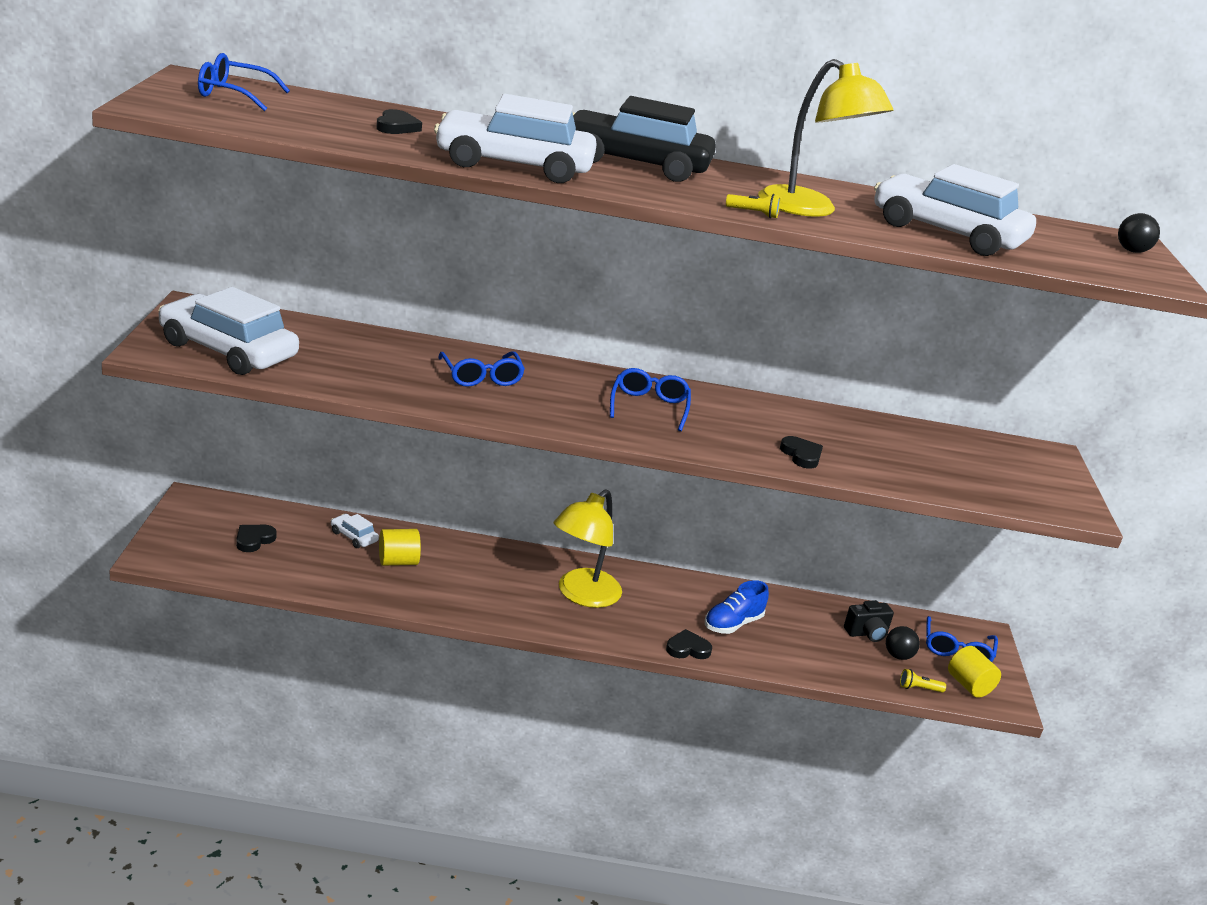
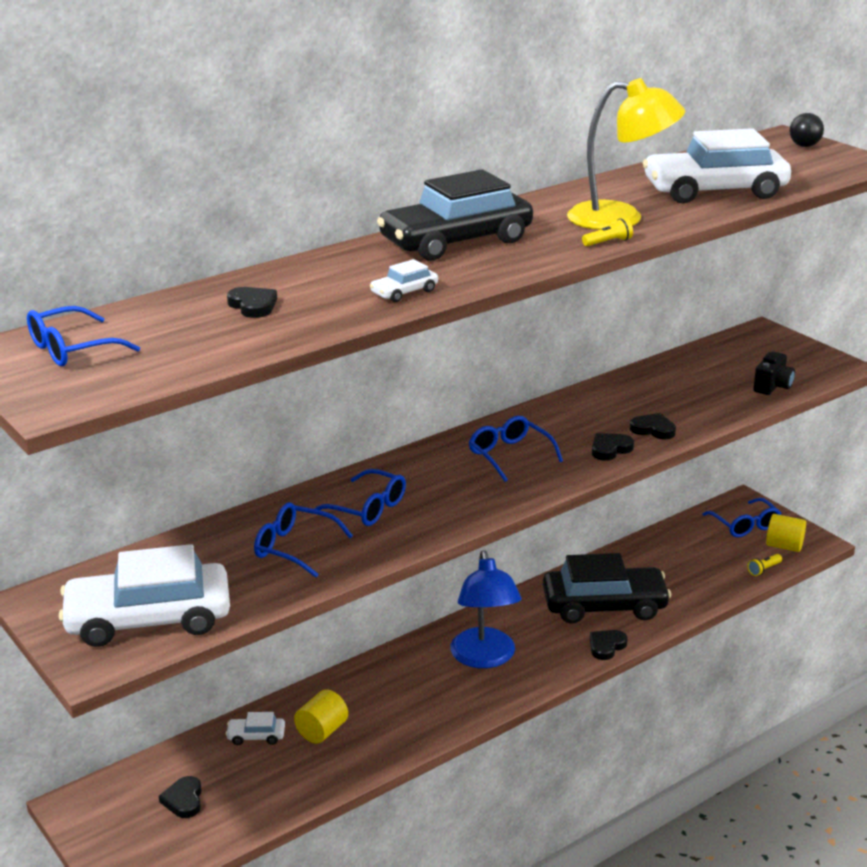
camera: 35 degrees left, 0 degrees up
(388, 368) = (294, 548): none -> blue glasses
(514, 165) = (404, 292): white car -> white car, size x0.42
(582, 595) = (485, 658): yellow lamp -> blue lamp
(732, 624) = (604, 605): blue shoe -> black car
(737, 446) = (610, 449): none -> black heart
(867, 633) = (685, 551): black camera -> black camera (772, 387)
(898, 656) = (722, 554): black ball -> none

